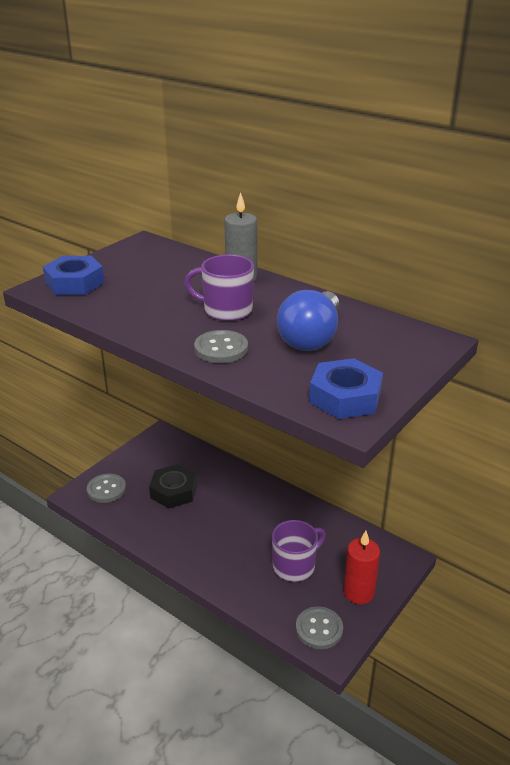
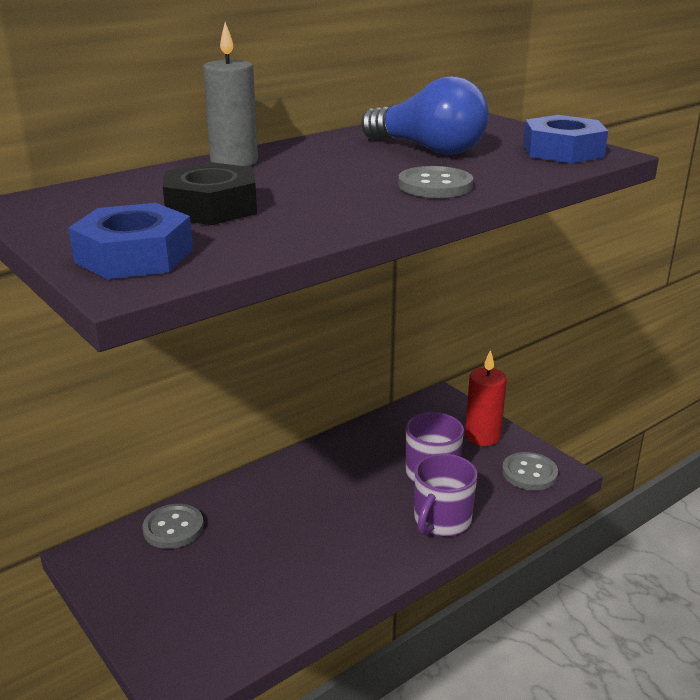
camera: 75 degrees left, 5 degrees down
(106, 489) = (189, 639): grey button -> grey button (173, 528)
(173, 491) = (239, 558): black nut -> black nut (211, 207)
(226, 310) = (329, 175): purple mug -> purple mug (441, 520)

